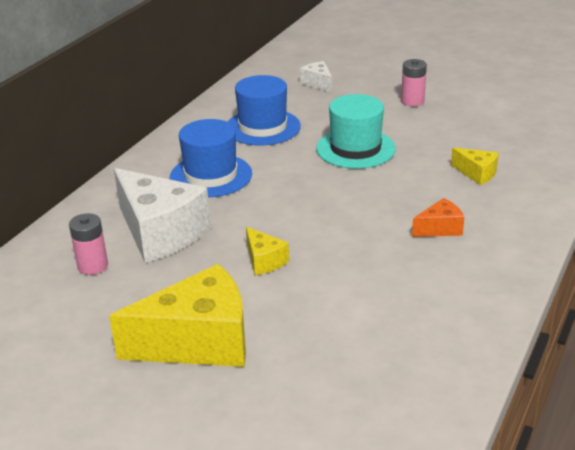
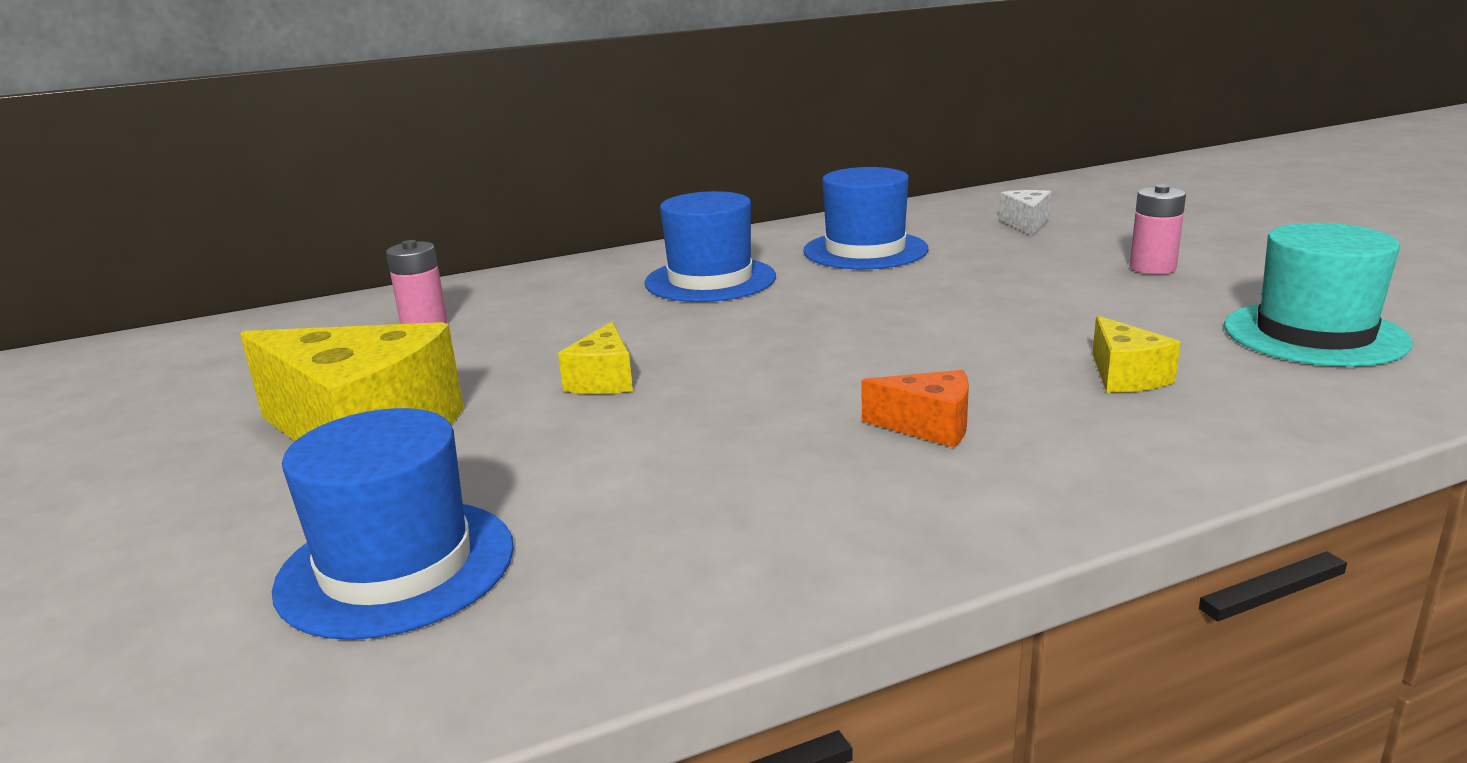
camera: 40 degrees right, 10 degrees down
(160, 233) = (548, 316): white cheese -> none
(339, 388) = (396, 566): none -> blue hat
(355, 148) = (959, 299): turquoise hat -> turquoise hat (1314, 334)

